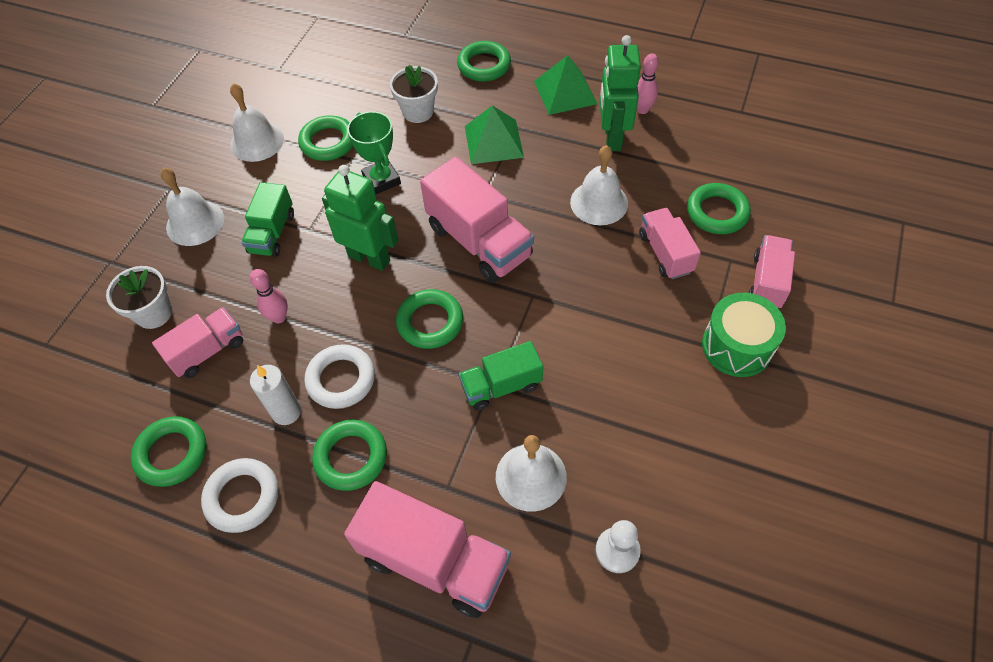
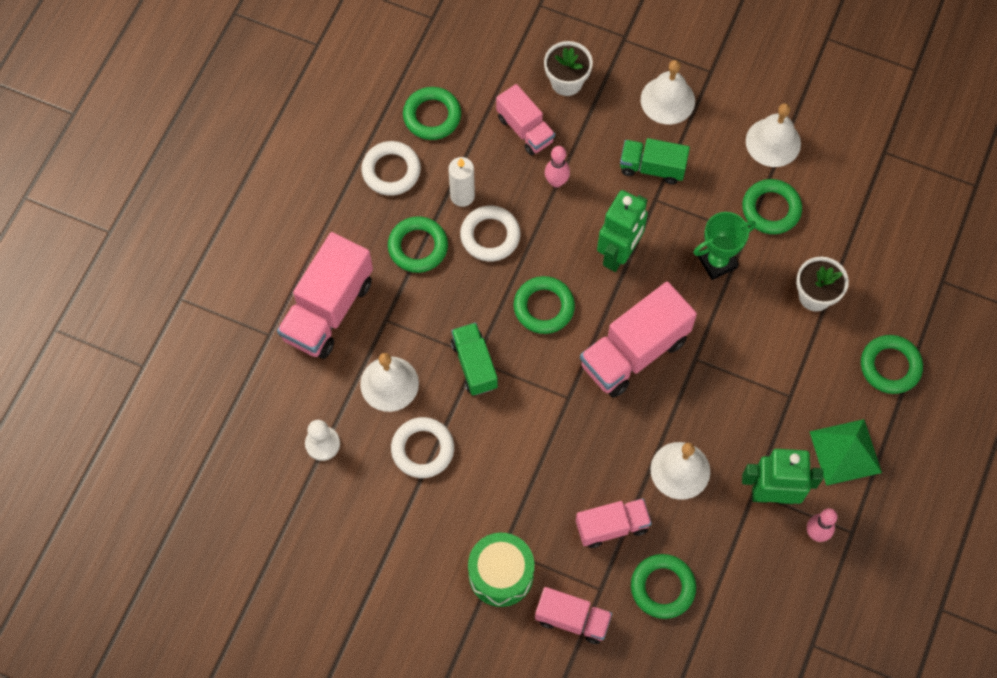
camera: 90 degrees right, 10 degrees up
(493, 141) = (769, 371): green pyramid -> none
(608, 433) = (422, 449): none -> white ring

